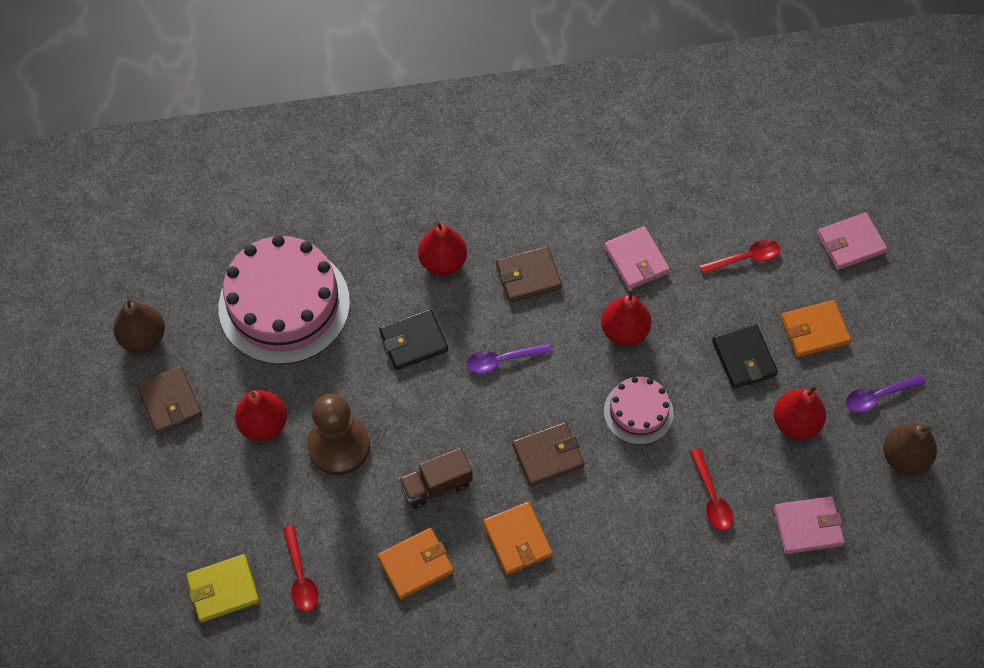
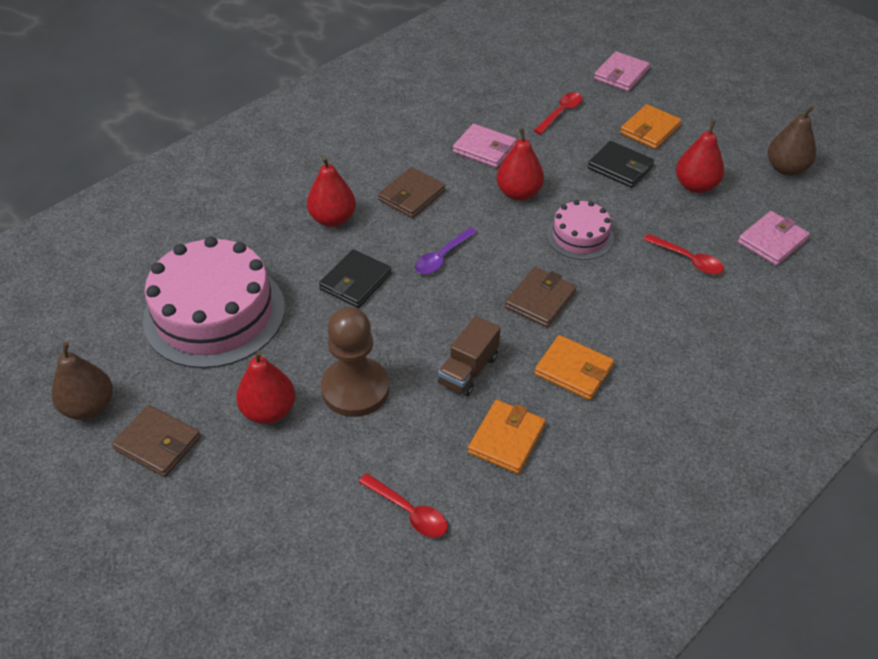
camera: 35 degrees left, 15 degrees down
(223, 589) = (341, 570): yellow wallet -> none
(878, 396) = (731, 144): purple spoon -> none

